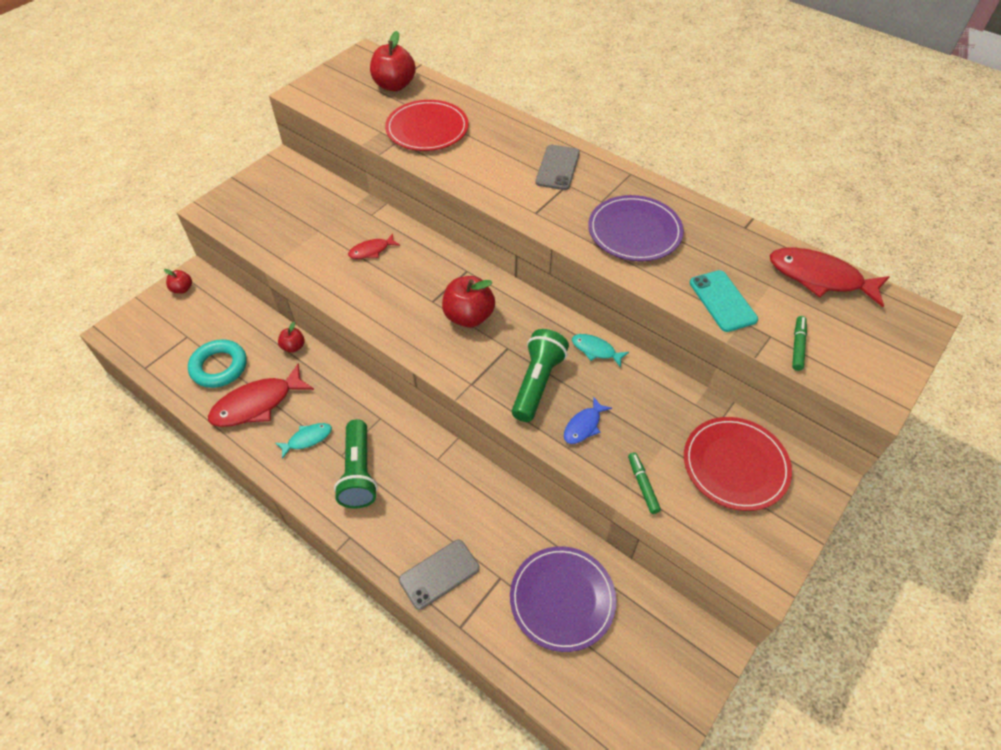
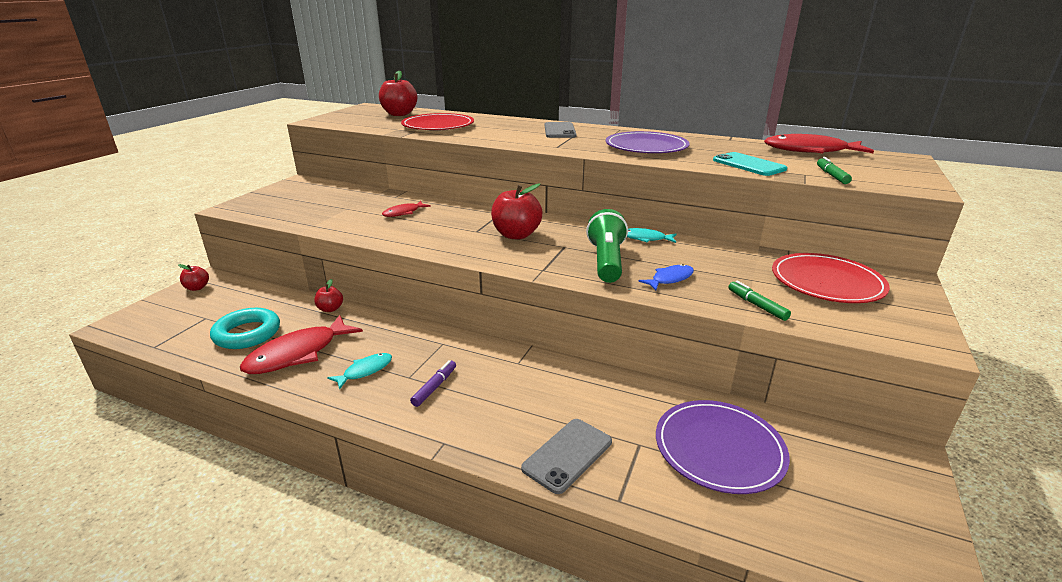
camera: 15 degrees left, 25 degrees down
(358, 473) = (434, 387): green flashlight -> purple marker
(584, 426) = (670, 279): blue fish -> blue fish turned 150 degrees counterclockwise

